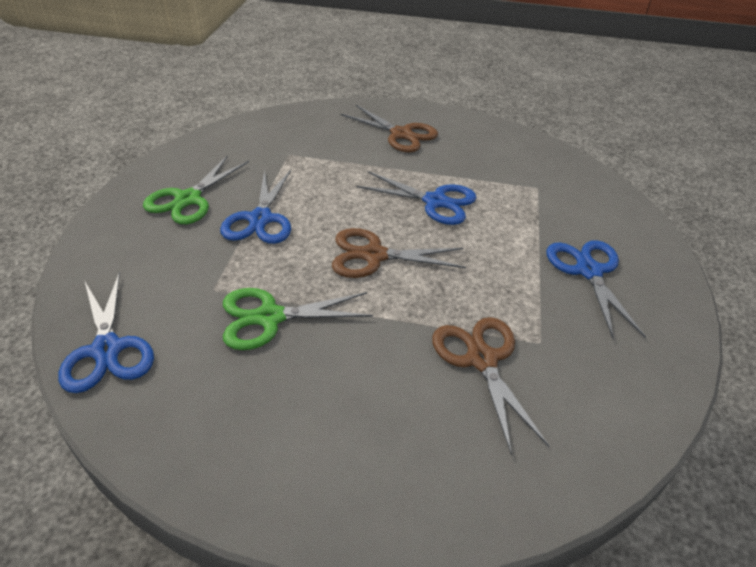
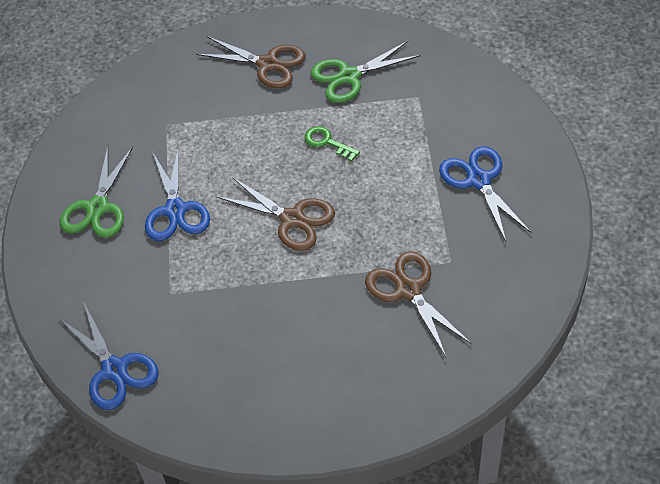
camera: 10 degrees left, 10 degrees up
(270, 317) = (229, 304): green scissors -> green scissors (349, 76)
(374, 255) = (292, 219): brown scissors -> brown scissors turned 135 degrees counterclockwise
(435, 201) = (327, 142): blue scissors -> green key

